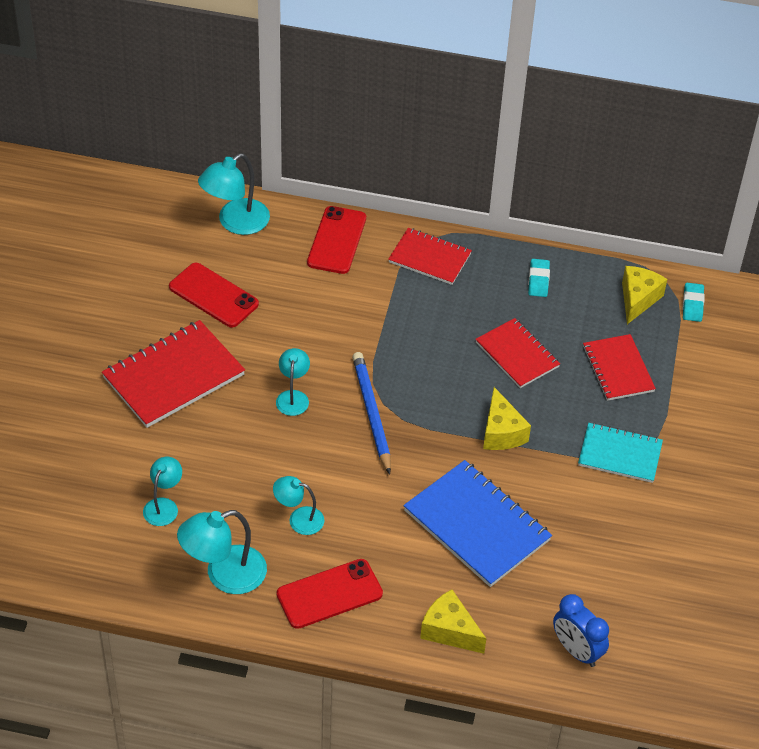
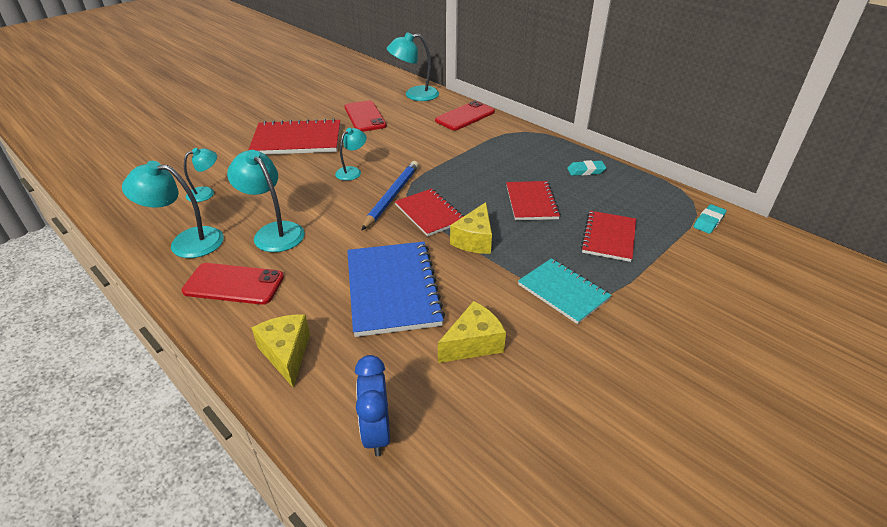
camera: 35 degrees right, 10 degrees down
(299, 519) = (273, 232): turquoise lamp -> turquoise lamp, size x1.66
(429, 258) = (516, 139): red notebook -> red notebook (429, 214)
(538, 280) = (586, 171): turquoise eraser -> turquoise eraser turned 45 degrees clockwise
(638, 299) = (660, 204): yellow cheese -> yellow cheese (473, 343)

